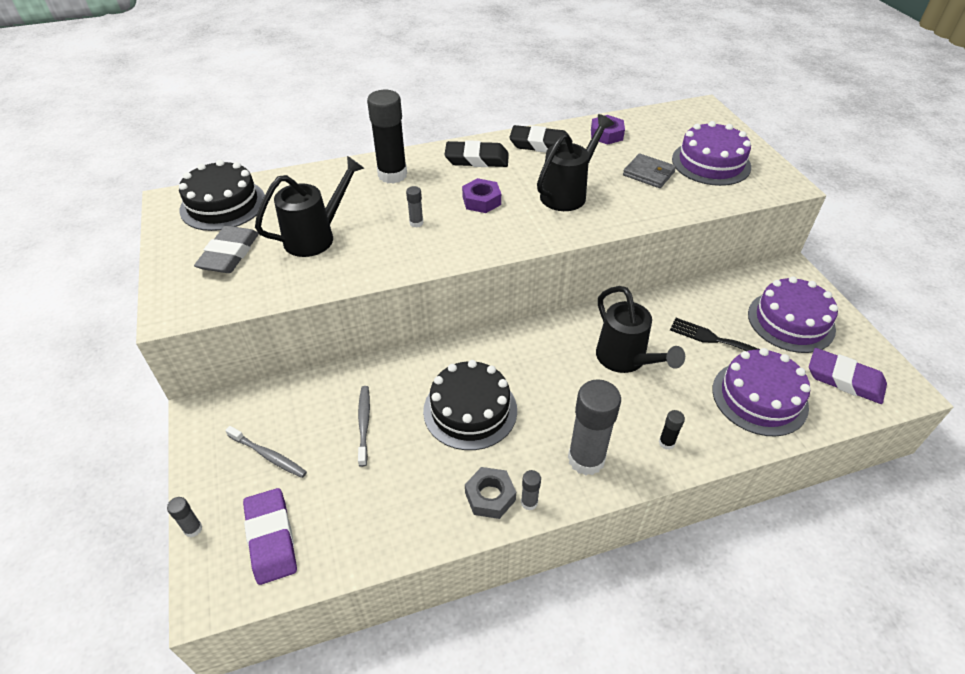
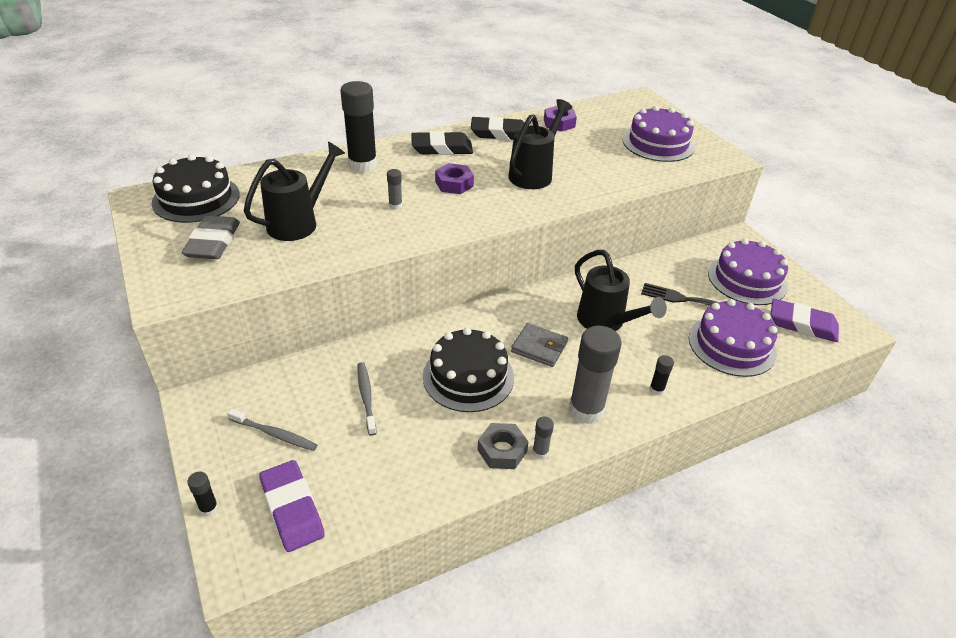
camera: 10 degrees left, 5 degrees down
(193, 529) = (209, 508): grey glue stick -> black glue stick
(648, 173) = (604, 154): grey wallet -> grey wallet (539, 347)

